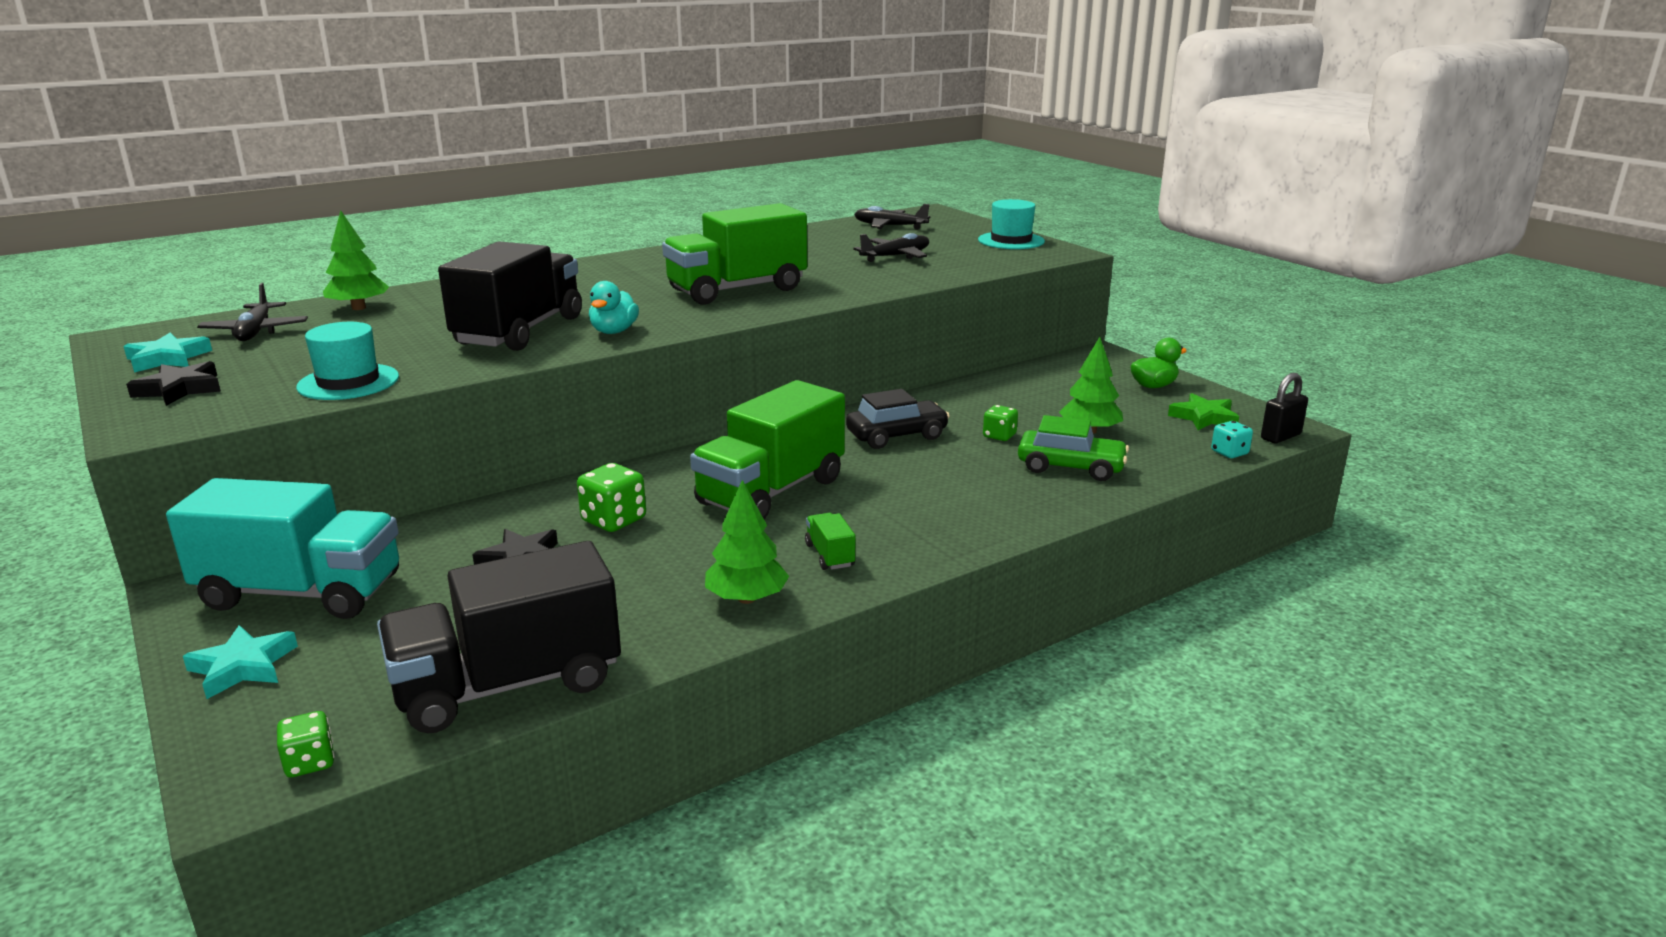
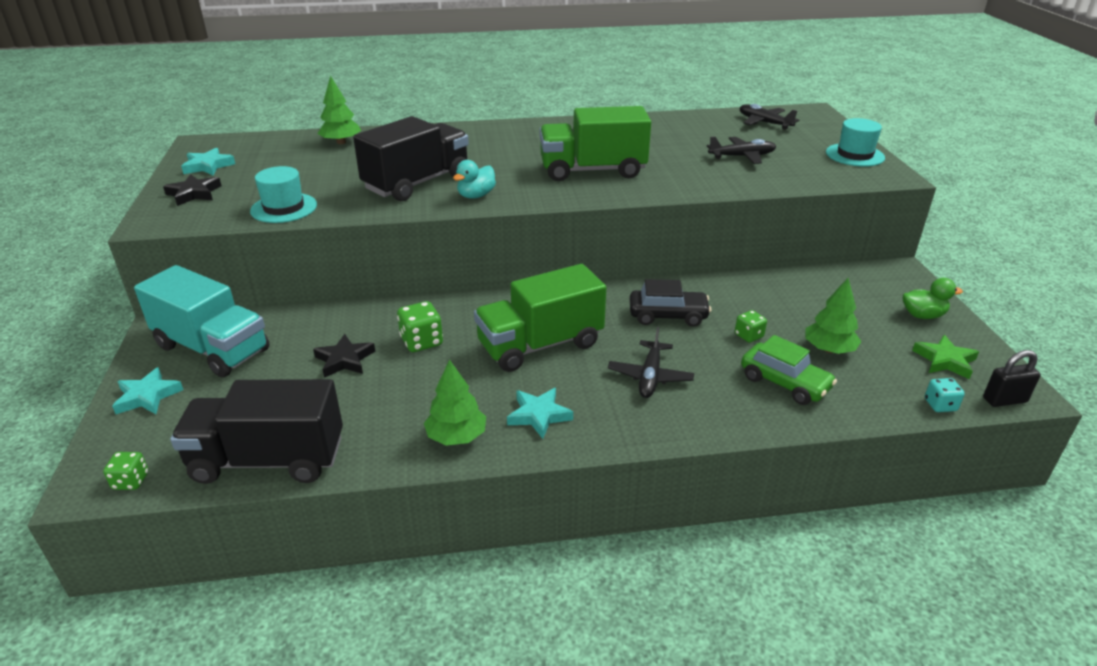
camera: 25 degrees right, 10 degrees up
(256, 331) = (270, 152): black plane -> black plane (650, 377)
(830, 555) = (539, 415): green truck -> turquoise star

